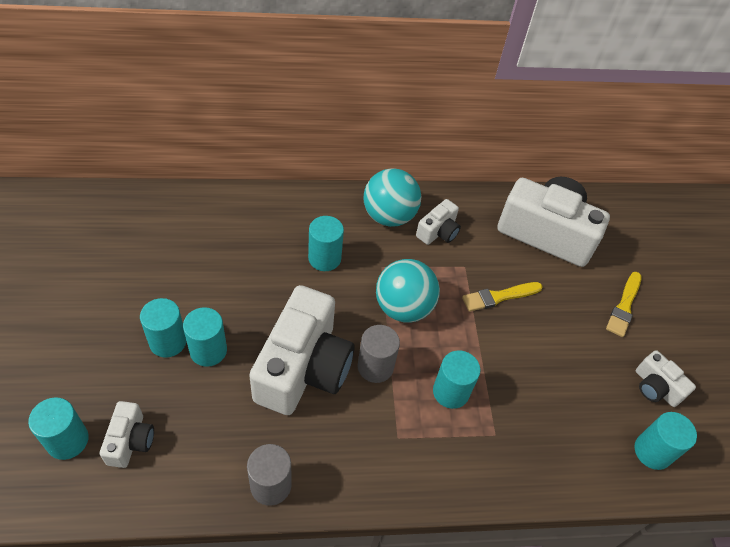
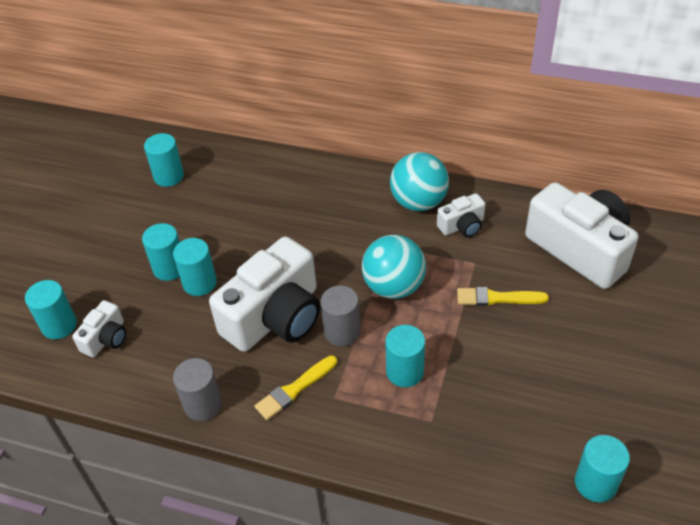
camera: 30 degrees right, 5 degrees down
(324, 258) = (338, 228): turquoise cylinder -> turquoise cylinder (169, 176)
(624, 306) = (635, 338): yellow brush -> yellow brush (294, 389)
(655, 387) = (632, 424): white camera -> none

